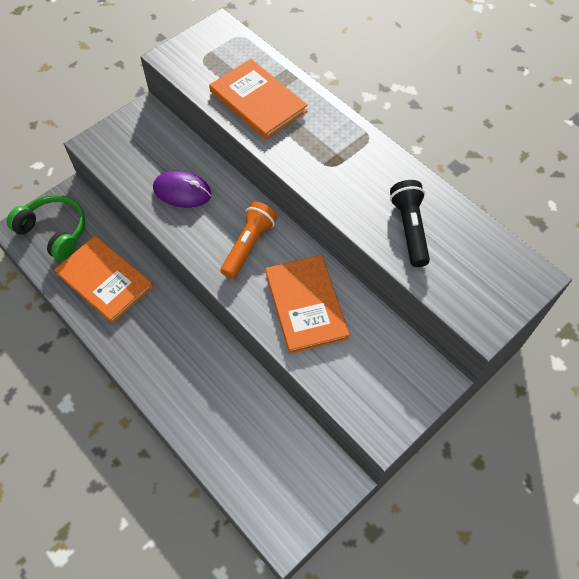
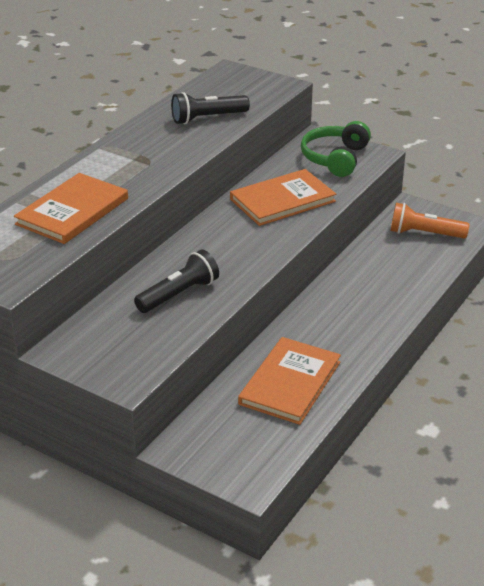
camera: 105 degrees left, 25 degrees down
(54, 231) = (239, 446): green headphones -> green headphones (335, 158)
(182, 191) = (179, 294): purple mouse -> black flashlight
(248, 246) = (232, 240): orange flashlight -> orange flashlight (424, 234)

